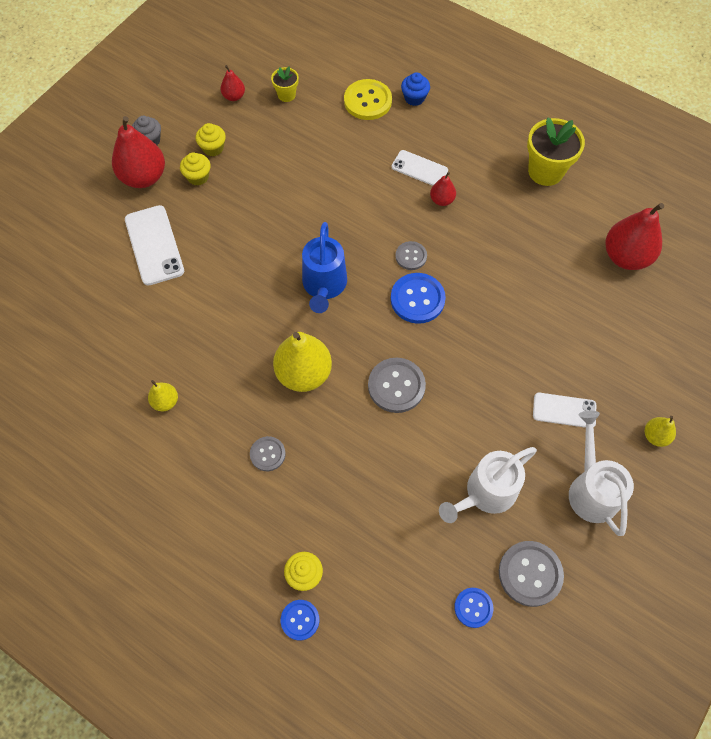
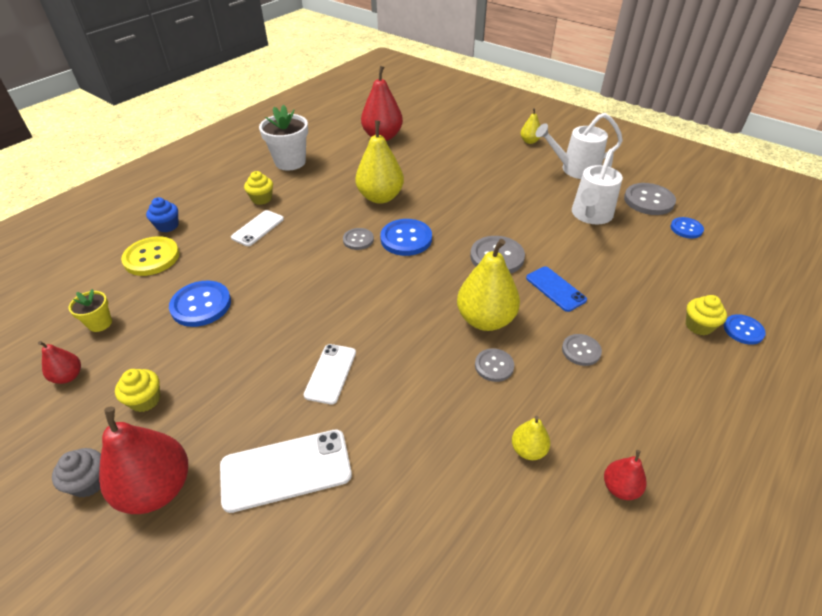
camera: 85 degrees left, 20 degrees down
(198, 177) = (187, 417): yellow cupcake -> yellow cupcake (261, 199)
(248, 379) = (494, 366): none -> grey button
(310, 153) = (201, 305): none -> blue button
(324, 286) = (382, 300): blue watering can -> none
(350, 440) = (555, 289): none -> blue phone
(442, 200) = (300, 217): red pear -> red pear (620, 487)
(485, 494) = (590, 216): white watering can -> white watering can turned 60 degrees clockwise
(489, 268) = (380, 197): none -> yellow pear
(545, 171) = (290, 162): yellow flower pot -> white flower pot
(564, 410) = (513, 174): white phone -> white phone (330, 373)

